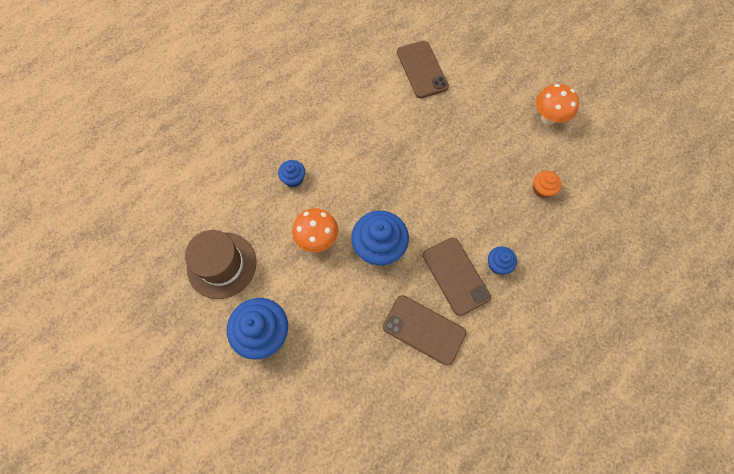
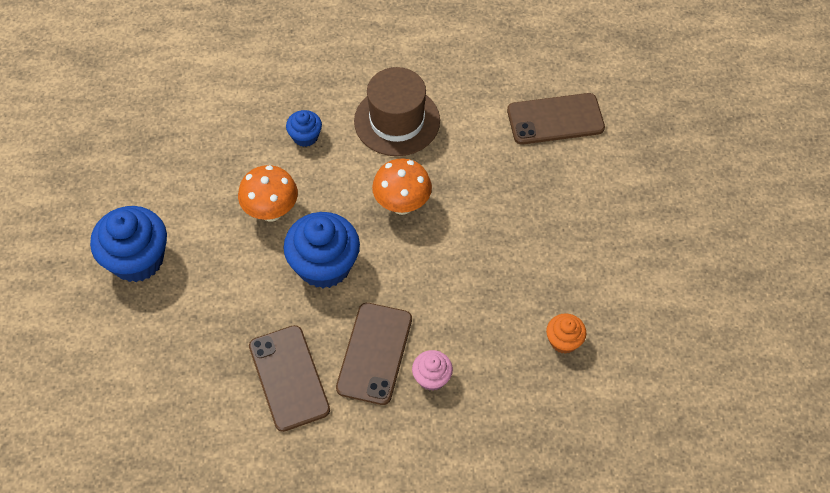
camera: 40 degrees right, 10 degrees down
(222, 265) = (159, 168): brown hat -> brown hat (397, 121)
(422, 69) = (555, 119): brown phone -> brown phone turned 60 degrees clockwise
(498, 264) = (432, 377): blue cupcake -> pink cupcake
(548, 118) = (654, 272): orange mushroom -> orange mushroom (402, 205)

